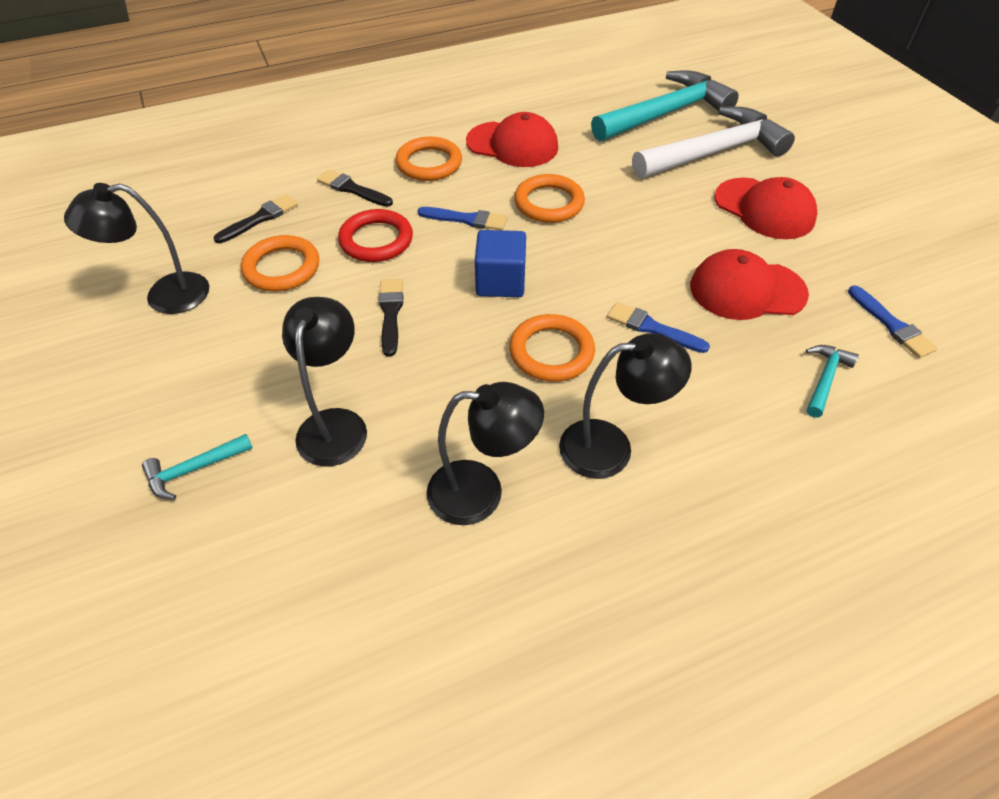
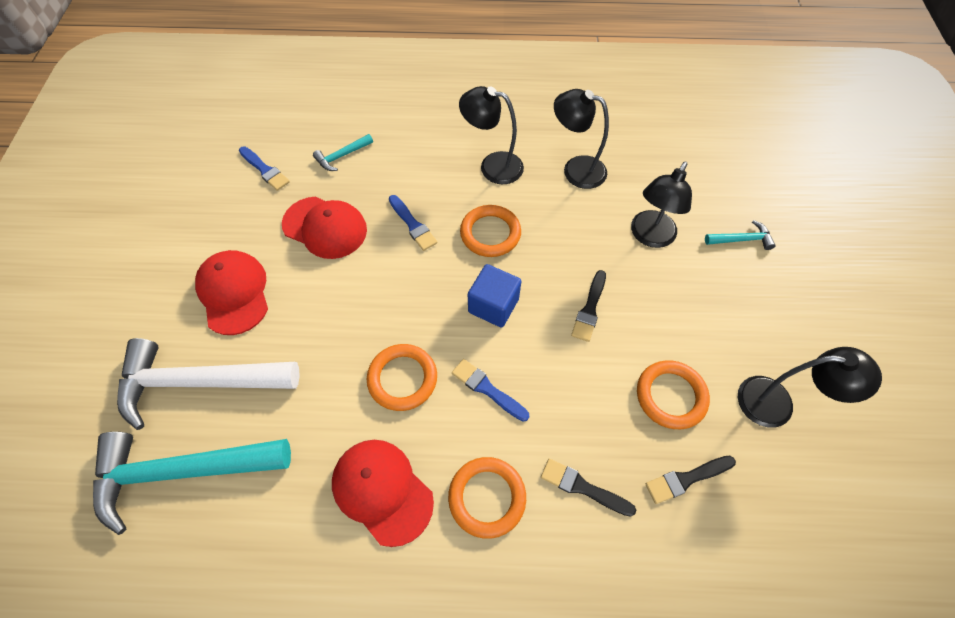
camera: 155 degrees left, 10 degrees up
(352, 189) = (582, 487): black brush -> black brush turned 150 degrees clockwise
(376, 240) = (578, 396): red ring -> none
(891, 325) = (265, 170): blue brush -> blue brush turned 135 degrees clockwise

